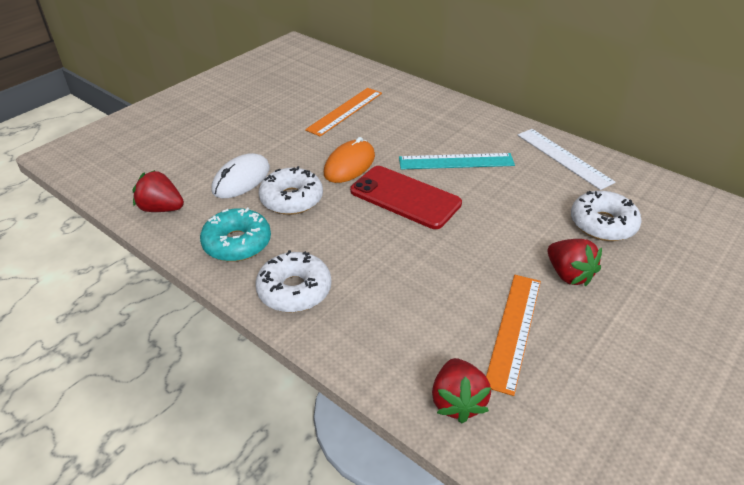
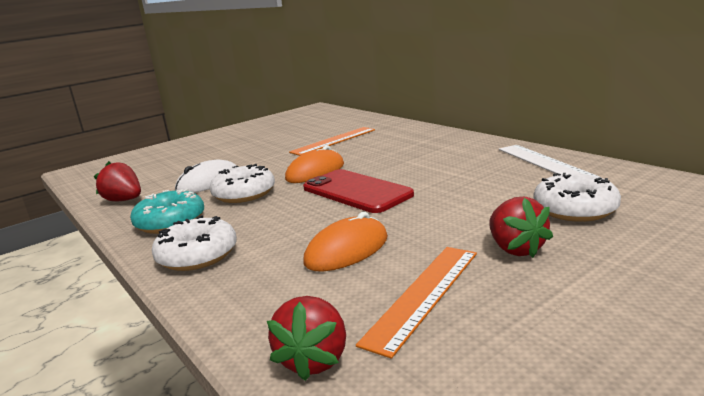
camera: 15 degrees right, 20 degrees down
(430, 279) = (347, 250): none -> orange mouse
(456, 161) = (424, 167): turquoise ruler -> none

